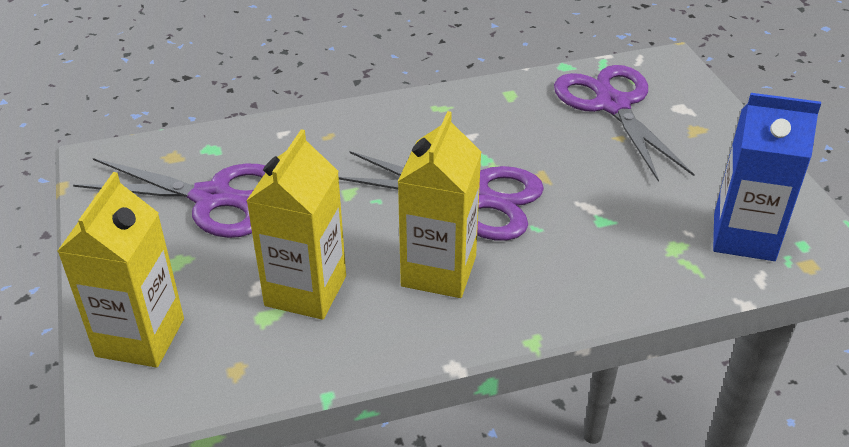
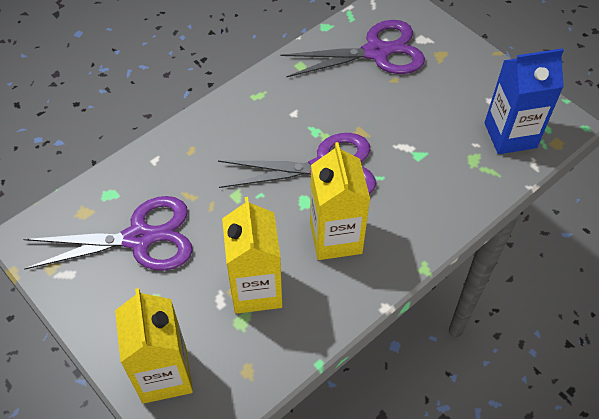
camera: 25 degrees left, 15 degrees up
(612, 105) = (376, 52): purple scissors -> purple scissors turned 120 degrees clockwise

